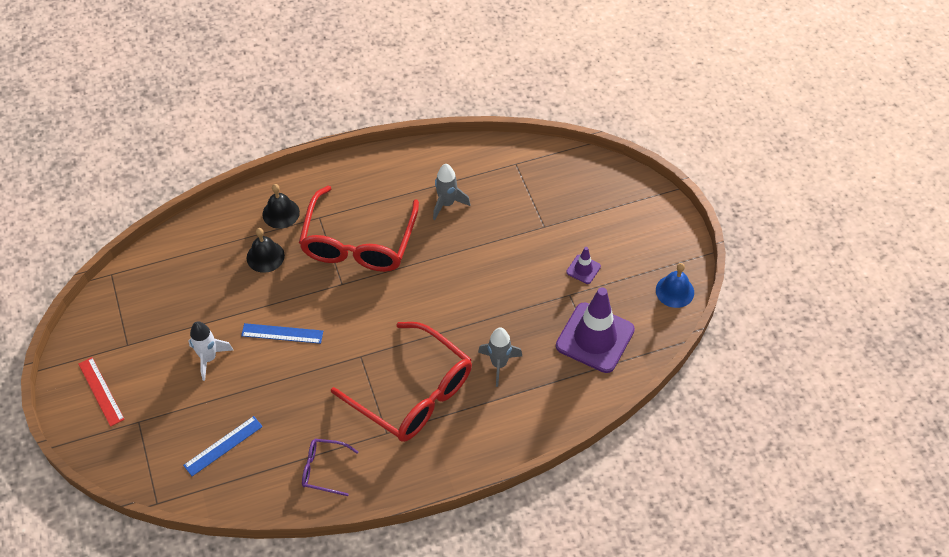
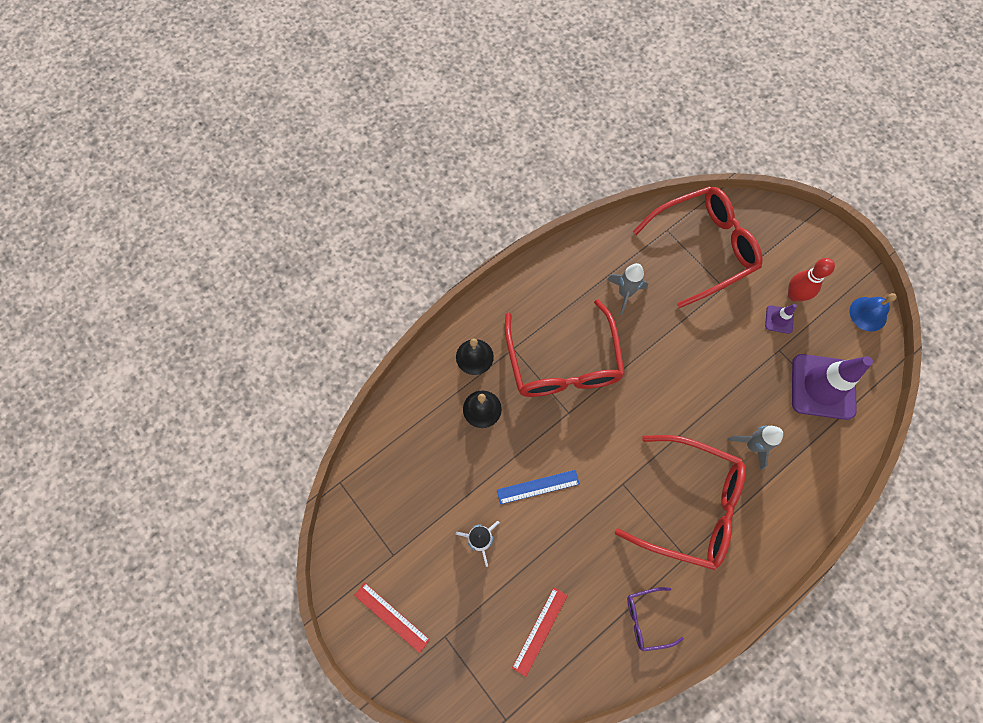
camera: 20 degrees left, 15 degrees up
(223, 445) = (540, 631): blue ruler -> red ruler
(542, 188) = (703, 248): none -> red glasses
(610, 253) = (794, 295): none -> red bowling pin

